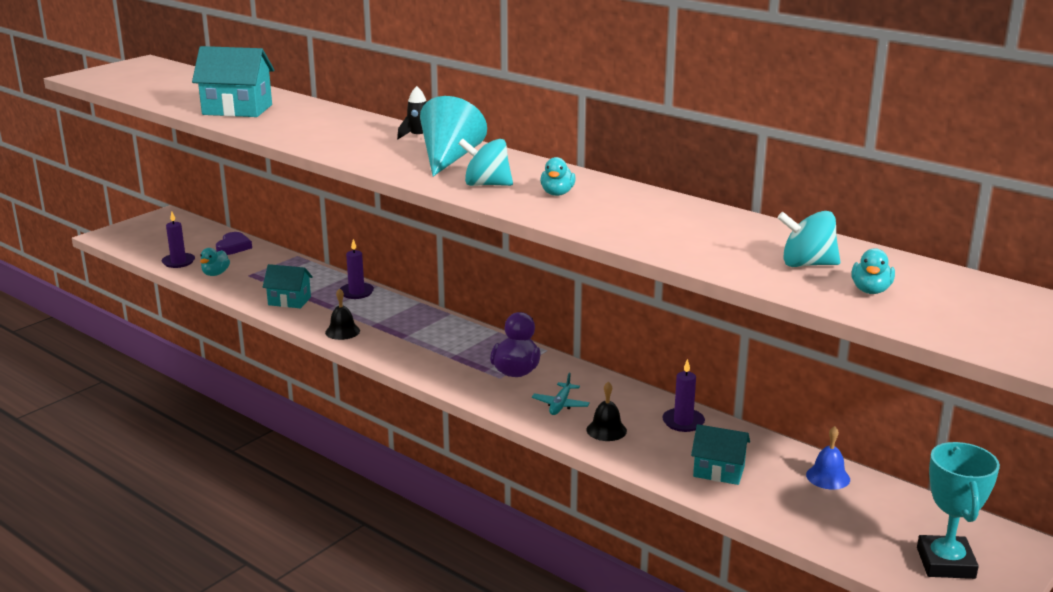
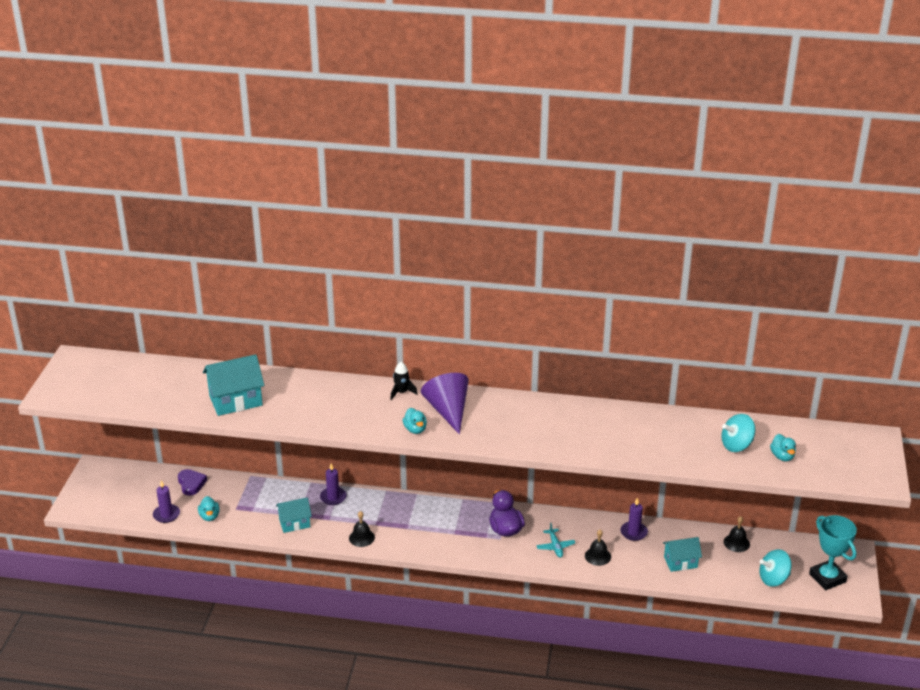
camera: 30 degrees left, 10 degrees up
(449, 158) = (448, 411): turquoise cone -> purple cone
(486, 185) = (500, 431): turquoise spinning top -> turquoise spinning top (773, 579)
(557, 193) = (550, 426): turquoise duck -> turquoise duck (415, 429)
(828, 477) = (736, 543): blue bell -> black bell

